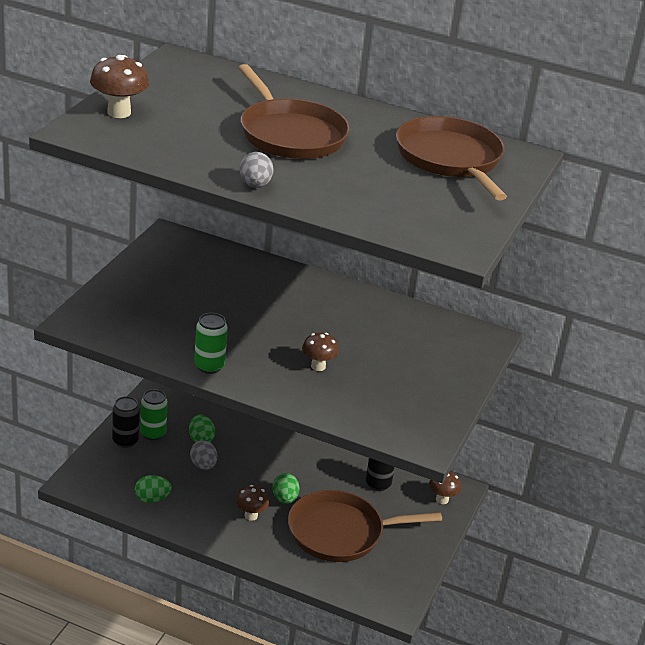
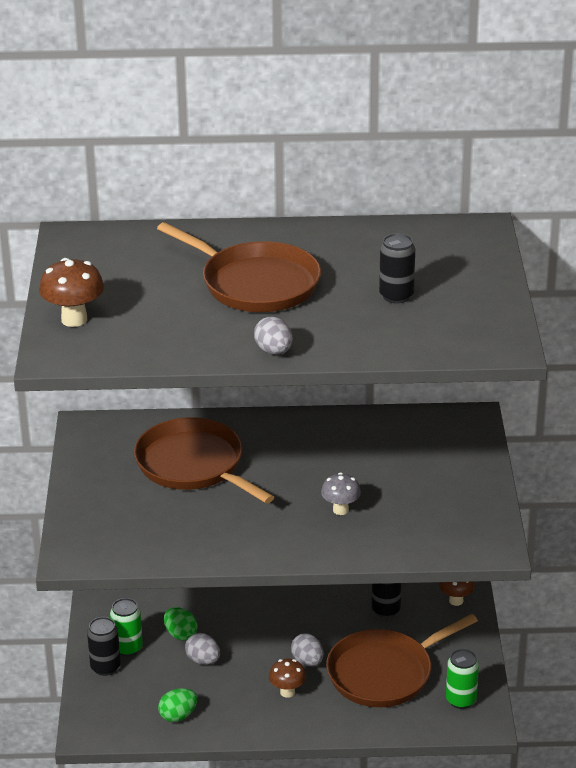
camera: 20 degrees left, 0 degrees up
(209, 366) = (239, 550): green can -> green can (461, 700)
(284, 498) = (307, 661): green egg -> grey egg
(318, 366) = (340, 510): brown mushroom -> grey mushroom
(400, 180) = (396, 296): none -> black can
(450, 159) = (421, 257): brown pan -> brown pan (194, 465)

